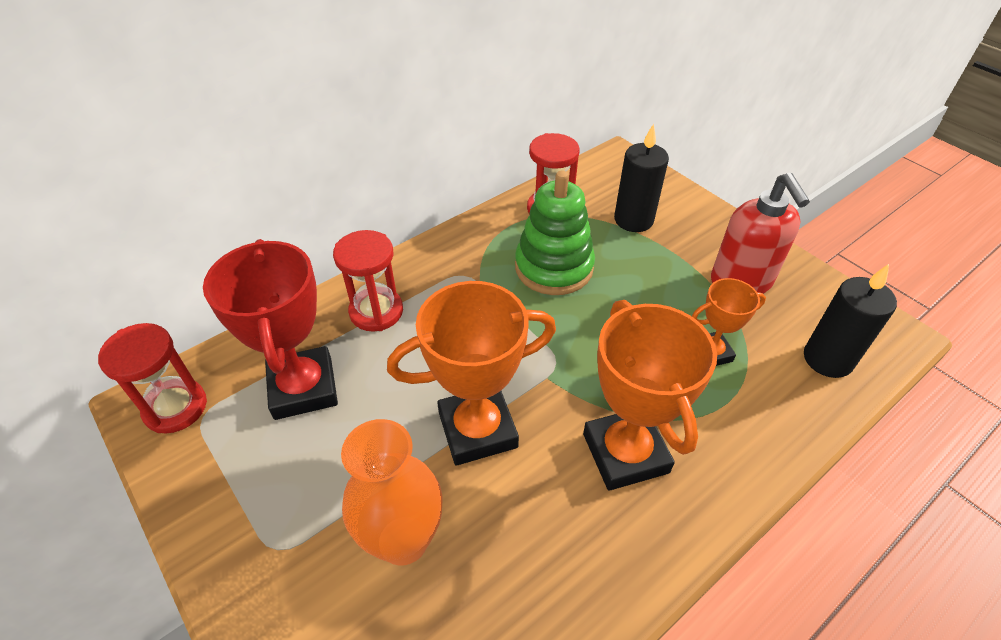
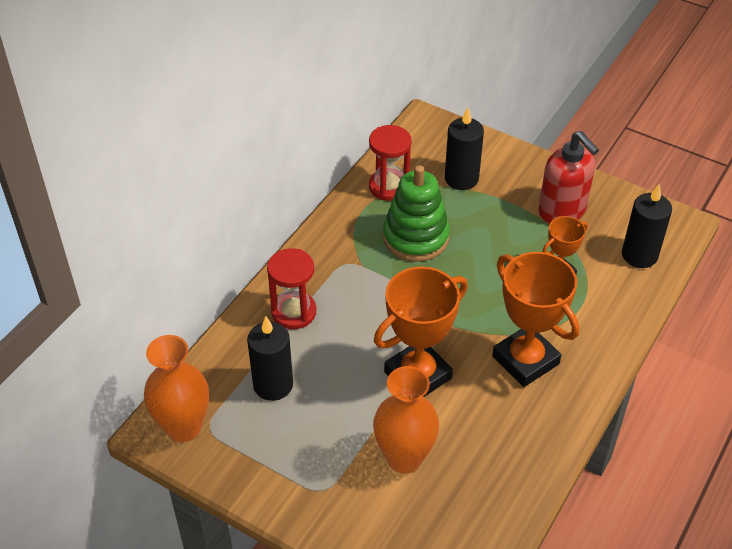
camera: 20 degrees left, 0 degrees up
(175, 408) = (183, 427): red hourglass -> orange vase
(303, 388) = (273, 385): red trophy -> black candle

